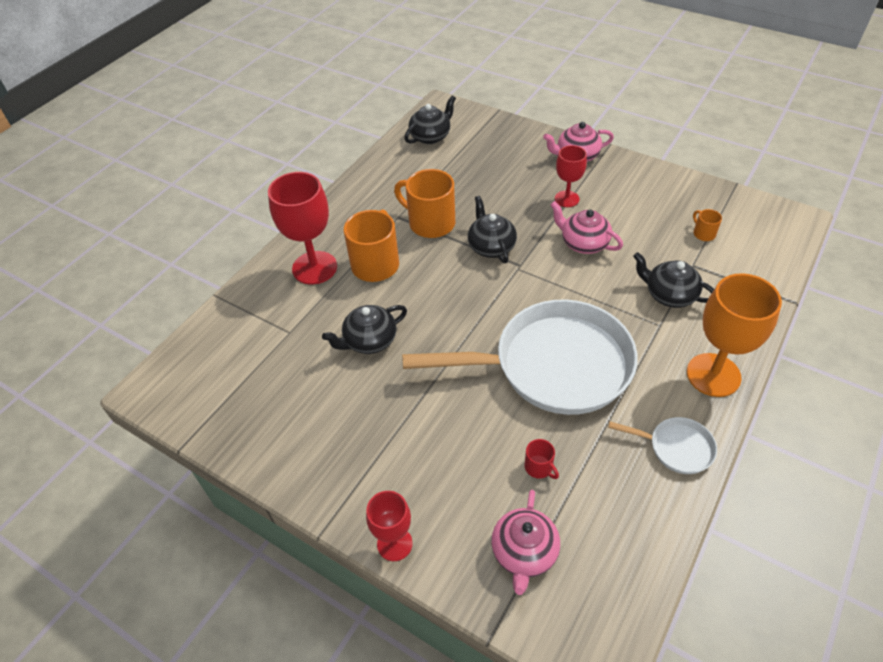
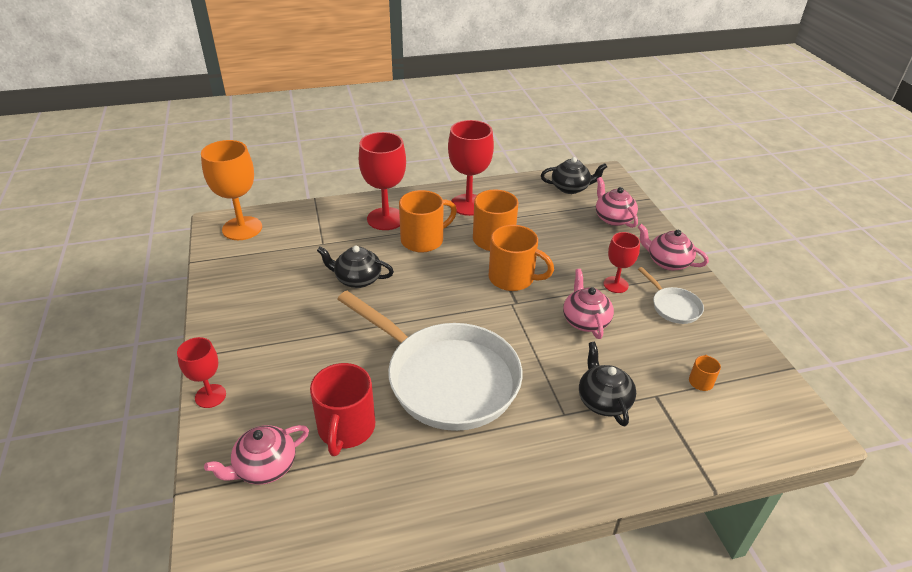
camera: 40 degrees right, 10 degrees down
(369, 205) = (468, 205): none -> red goblet
(491, 246) = (513, 278): black teapot -> orange mug
(496, 143) = (613, 218): none -> pink teapot
(539, 467) = (346, 429): red mug -> red mug, size x2.19
(676, 448) = (452, 499): white pan -> white pan (673, 307)
(713, 375) = (556, 479): orange goblet -> orange goblet (242, 228)

